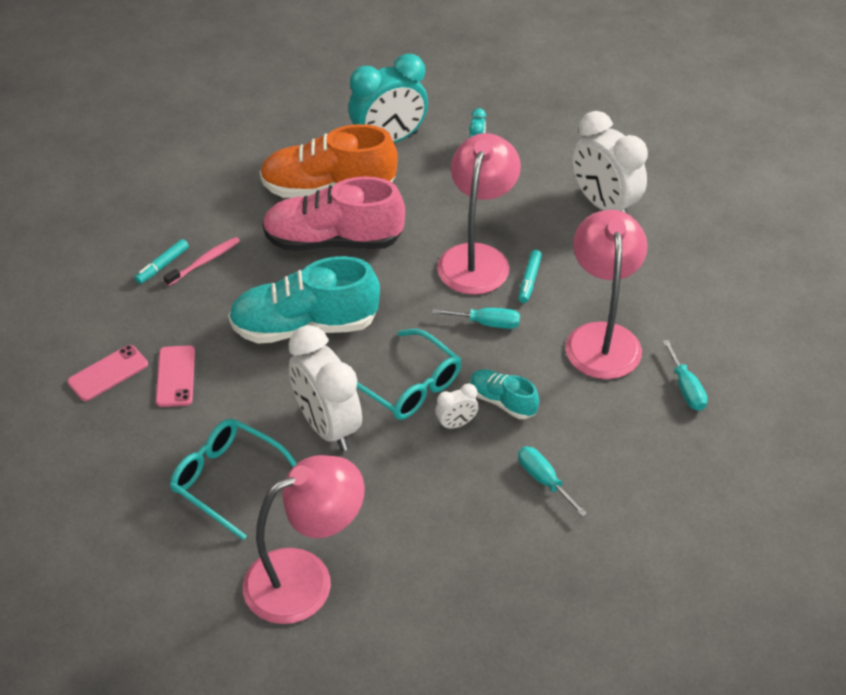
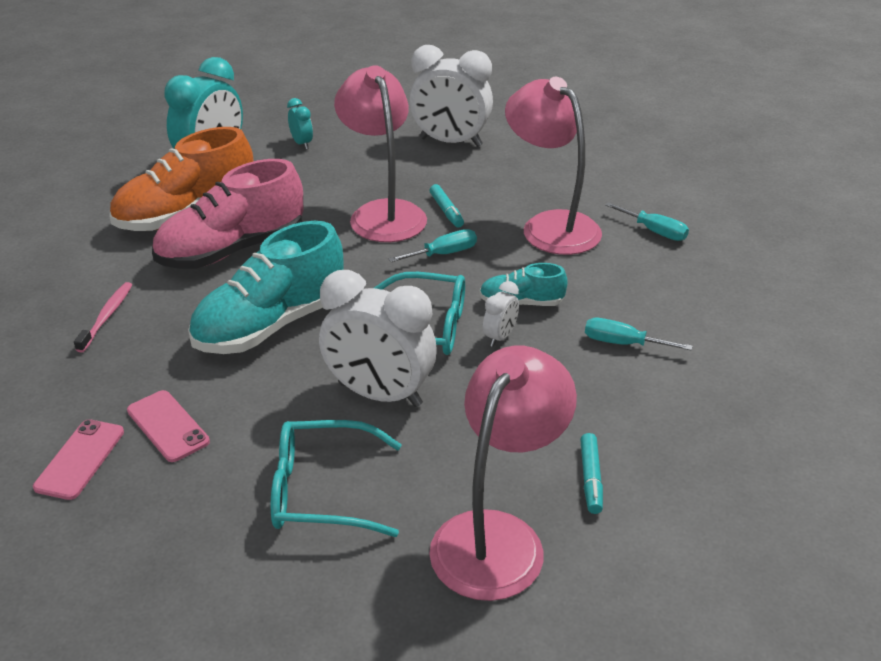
camera: 35 degrees left, 10 degrees down
(162, 266) = (59, 338): turquoise marker -> turquoise marker (591, 478)

